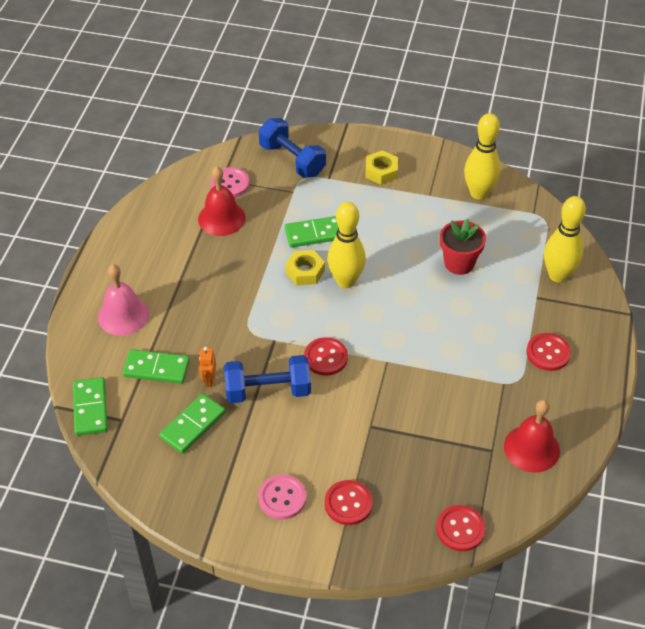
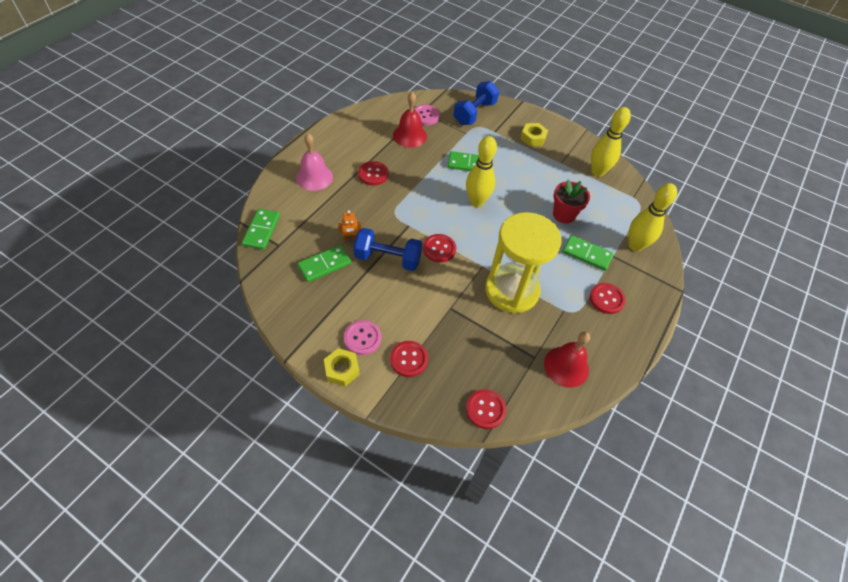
camera: 15 degrees right, 5 degrees up
(156, 368) = (319, 218): green domino -> green domino (587, 254)
(198, 287) = (373, 174): none -> red button
(209, 380) = (350, 238): orange robot -> orange robot turned 120 degrees counterclockwise
(292, 160) = (474, 113): blue dumbbell -> blue dumbbell turned 60 degrees clockwise
(305, 271) = (451, 186): yellow nut -> yellow nut (342, 369)
(434, 380) = (511, 290): none -> yellow hourglass

